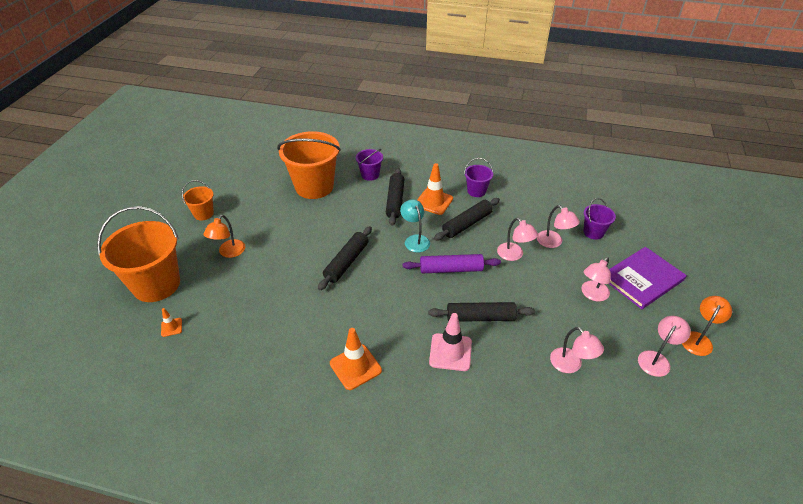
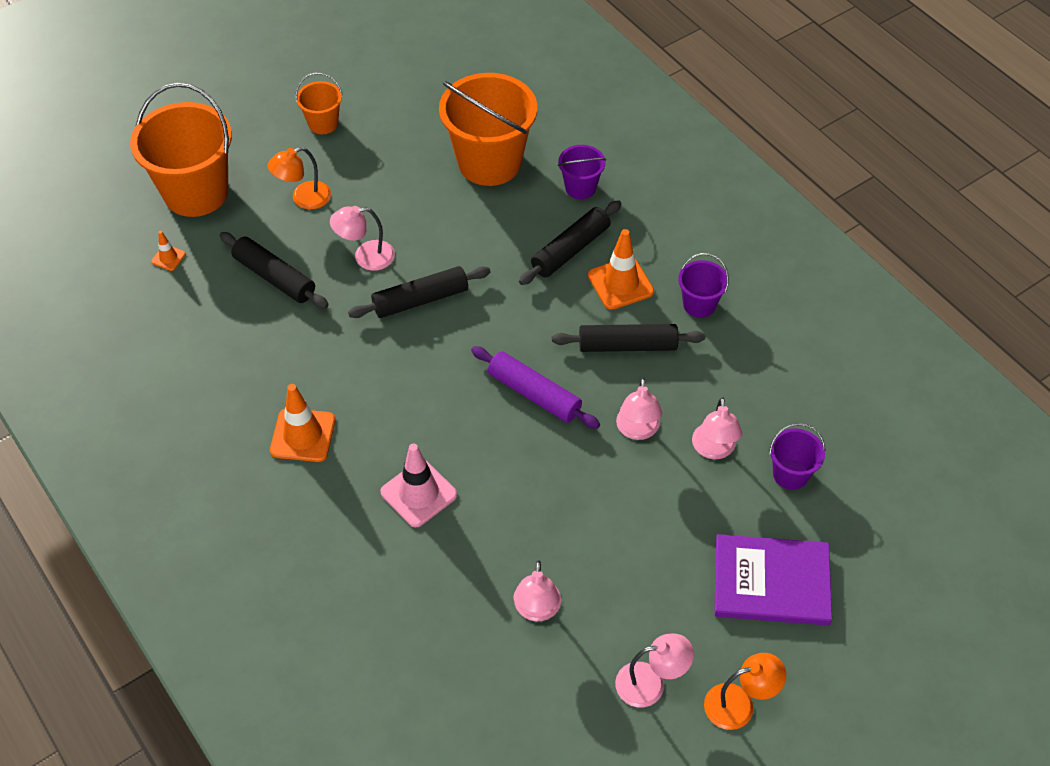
camera: 40 degrees right, 10 degrees up
(415, 240) = (534, 323): turquoise lamp -> none
(480, 317) = (499, 479): black rolling pin -> black rolling pin (275, 277)
(592, 295) = (674, 552): pink lamp -> pink lamp (365, 257)

